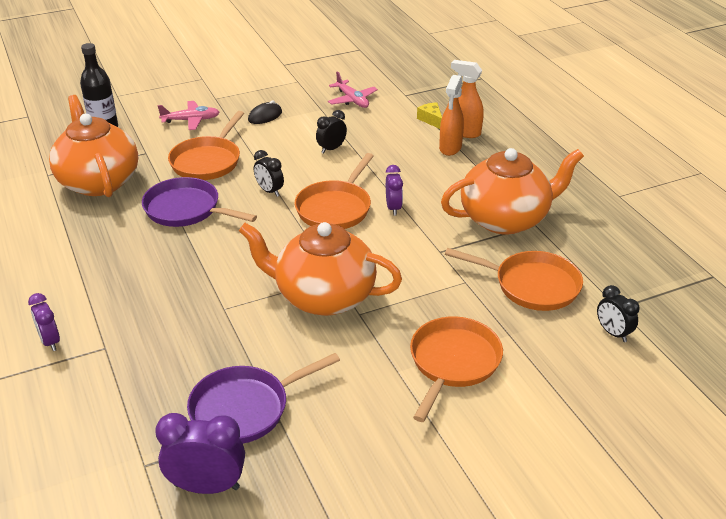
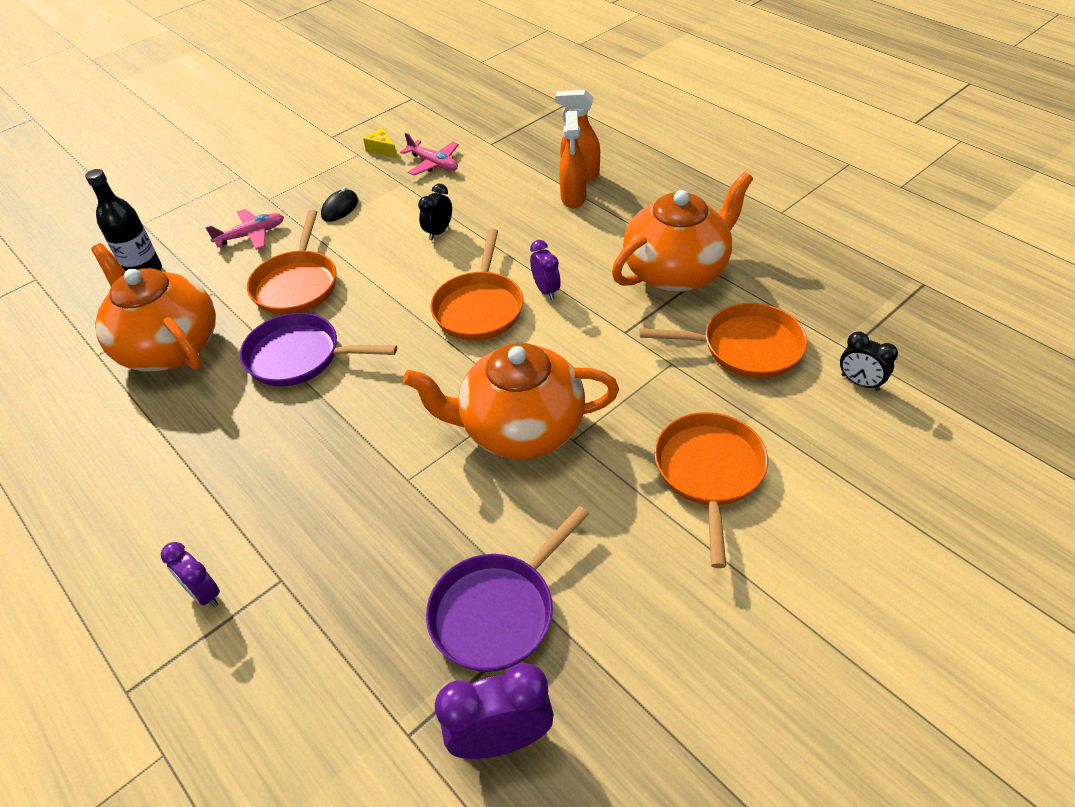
camera: 15 degrees left, 10 degrees up
(269, 191) = (391, 305): black clock -> none
(431, 120) = (535, 168): yellow cheese -> yellow cheese (382, 149)

